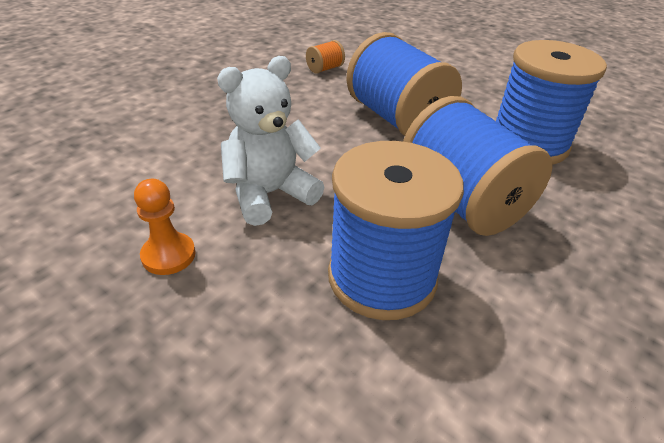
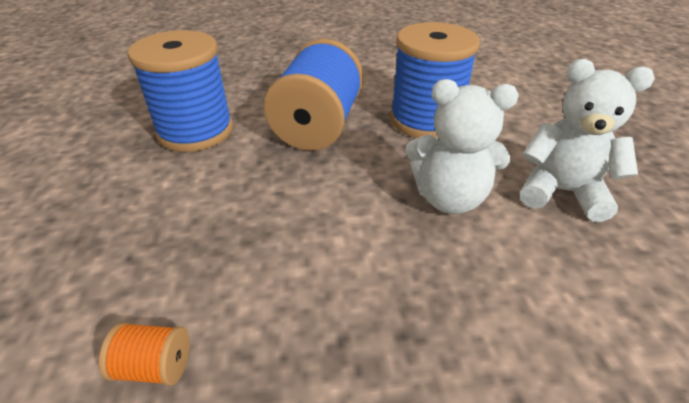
camera: 135 degrees left, 0 degrees up
(168, 255) = (561, 192): orange pawn -> white teddy bear
(397, 119) = (237, 208): blue spool -> none

